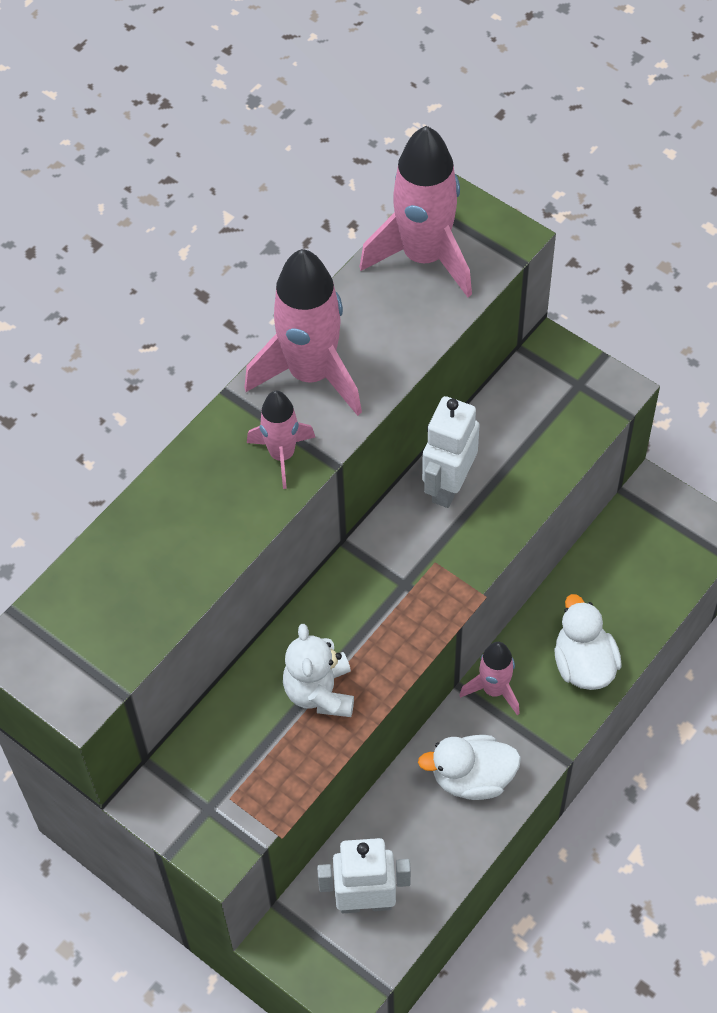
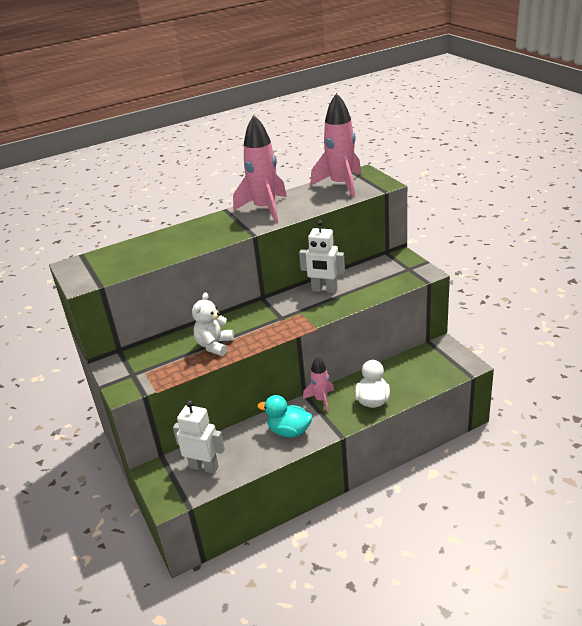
camera: 25 degrees right, 25 degrees down
(282, 455) = (232, 229): pink rocket -> none
(448, 486) = (324, 290): white robot -> white robot turned 120 degrees counterclockwise
(472, 778) = (289, 431): white duck -> turquoise duck

